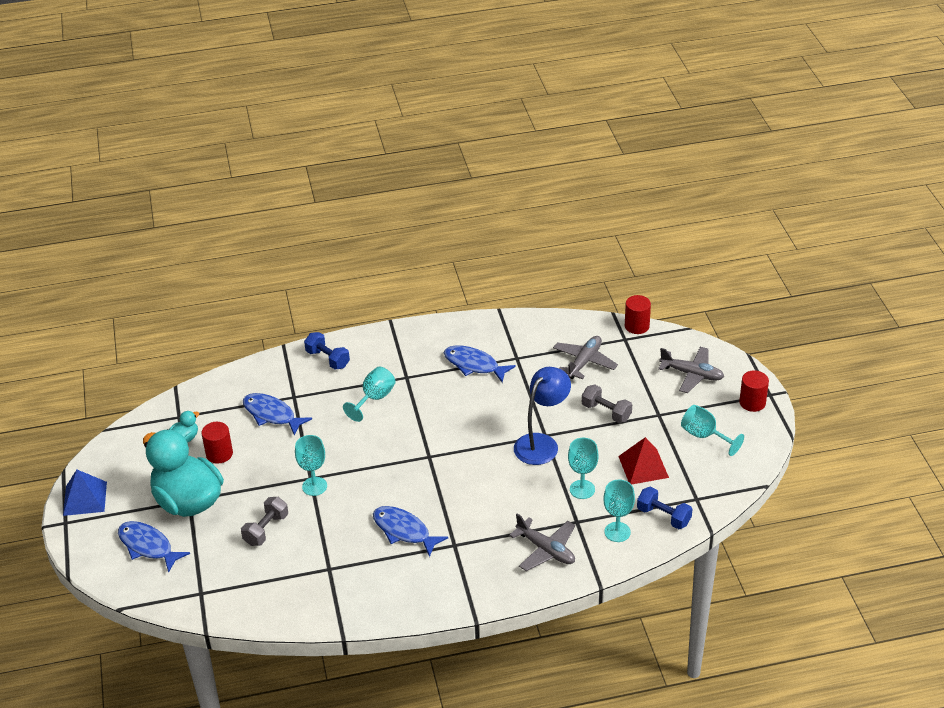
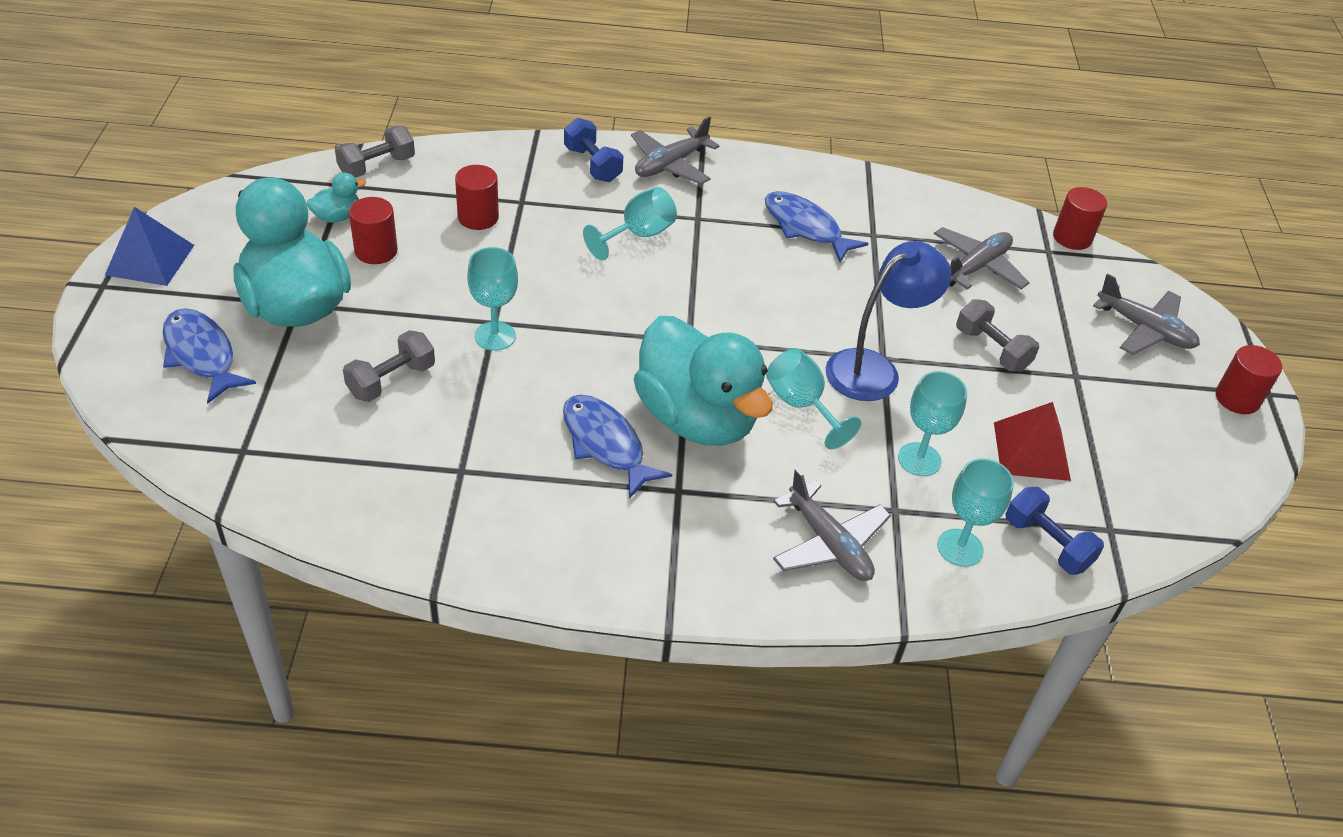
camera: 10 degrees right, 5 degrees up
(193, 398) = (377, 166): none -> grey dumbbell
(271, 415) = (478, 217): blue fish -> red cylinder
(376, 345) = (670, 164): none -> grey plane
(450, 501) = (697, 418): none -> turquoise duck
(705, 436) = (1146, 430): turquoise goblet -> turquoise goblet (801, 405)

